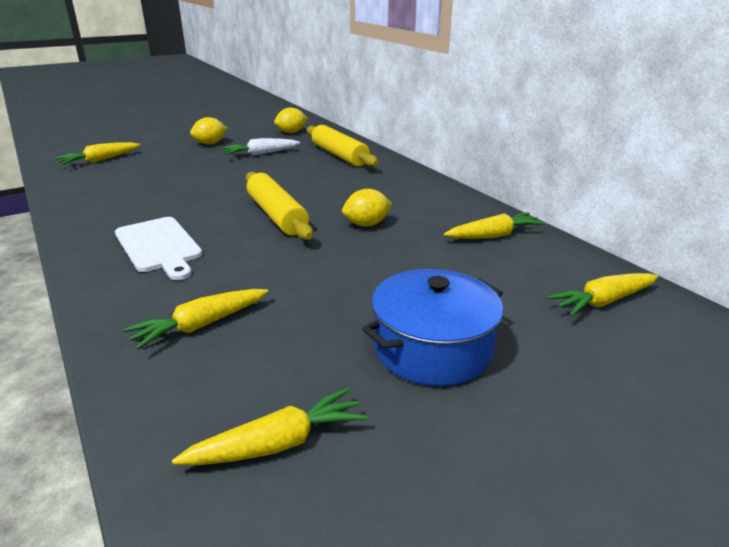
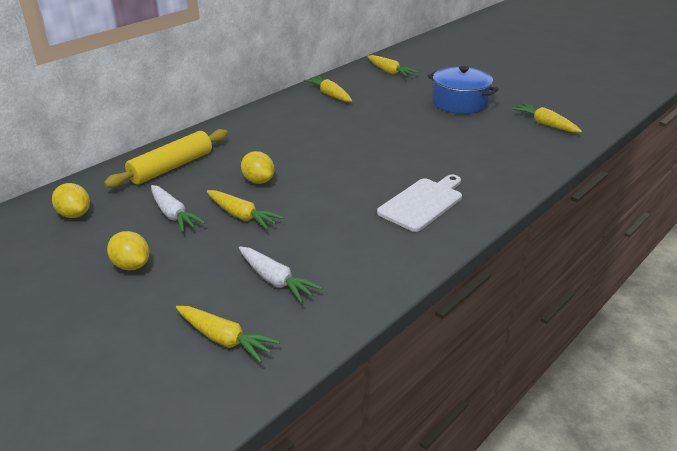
camera: 105 degrees left, 5 degrees up
(135, 176) = (275, 280): none -> white carrot
(201, 325) = (495, 159): yellow carrot -> yellow carrot (242, 216)
(276, 215) = (339, 168): yellow rolling pin -> none
(366, 224) = (336, 133): yellow lemon -> yellow lemon (258, 181)

